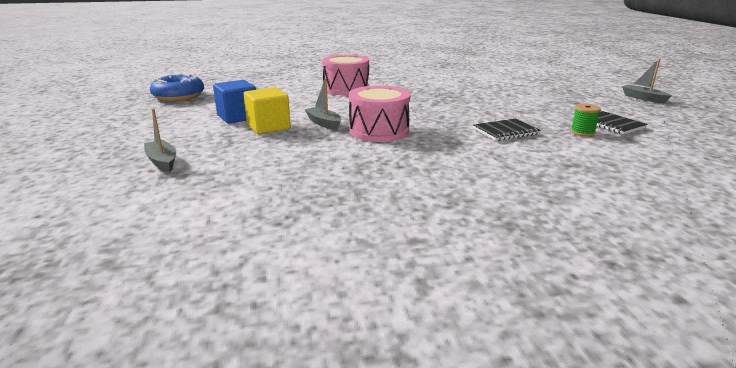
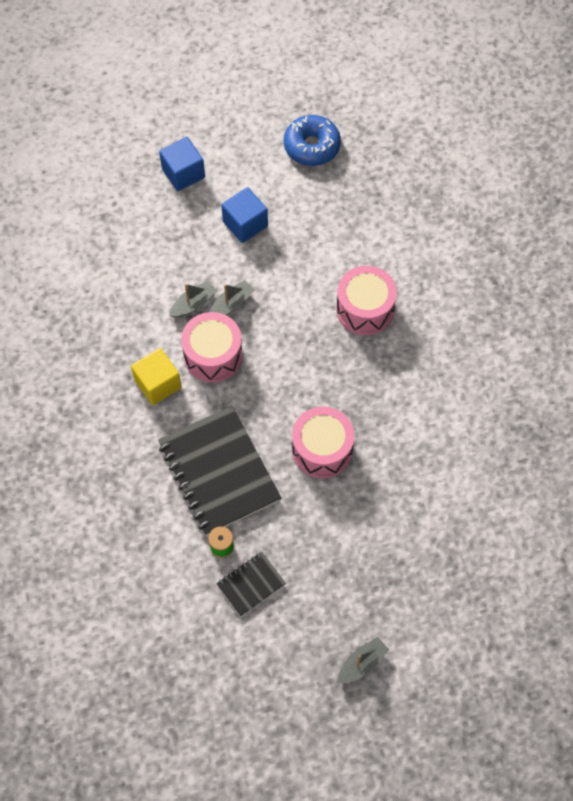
camera: 85 degrees right, 40 degrees up
(150, 137) = (183, 173): none -> blue cube
(162, 162) = (129, 204): grey boat -> grey boat (193, 304)
(268, 126) = (218, 258): yellow cube -> yellow cube (158, 384)
(471, 102) = (322, 449): none -> pink drum
(505, 131) = (219, 472): black notebook -> black notebook, size x2.07

